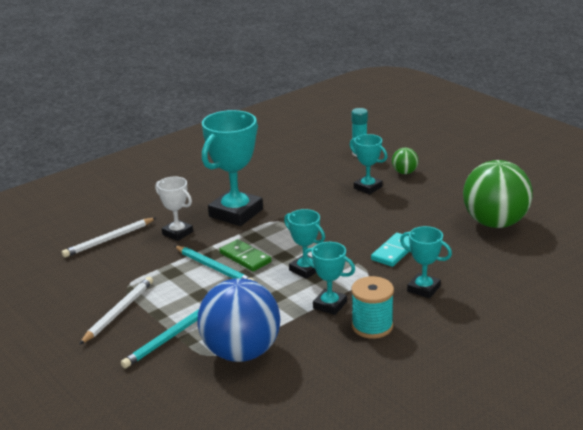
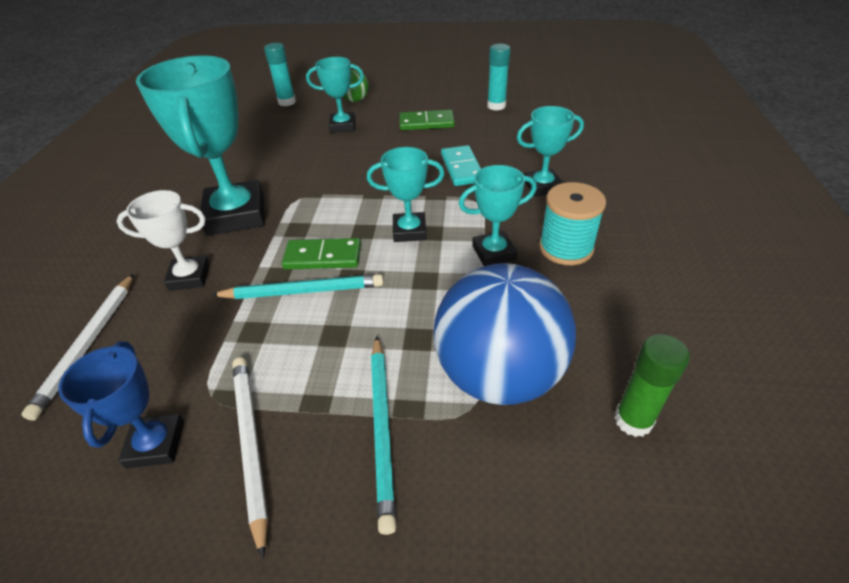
camera: 45 degrees left, 15 degrees up
(90, 291) = (156, 444): none -> blue trophy
(266, 404) = (633, 420): none -> green glue stick
(424, 211) = (426, 123): none -> green domino
(495, 223) = (496, 106): green ball -> turquoise glue stick

